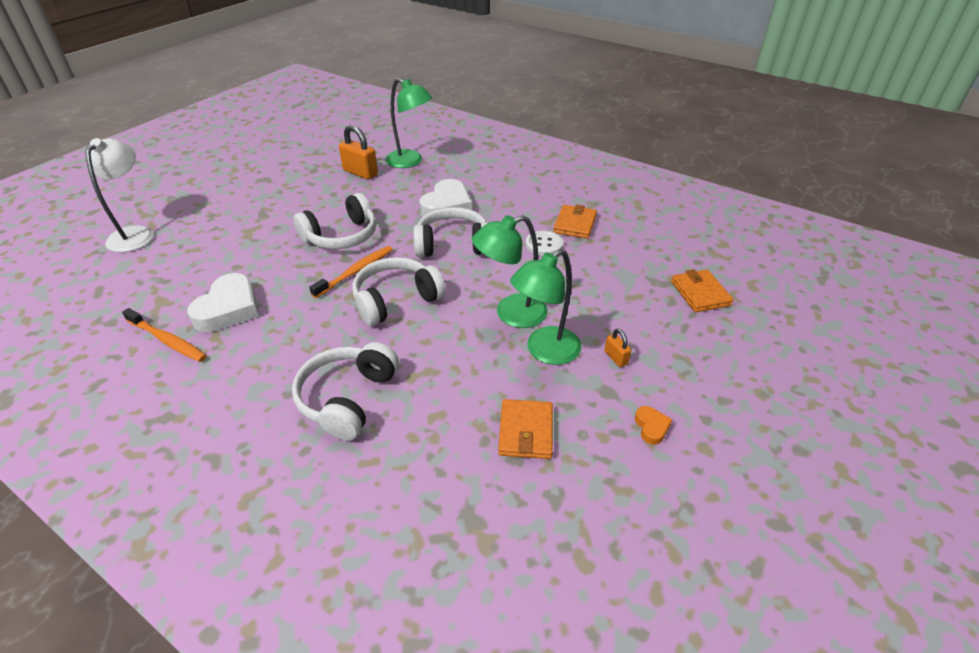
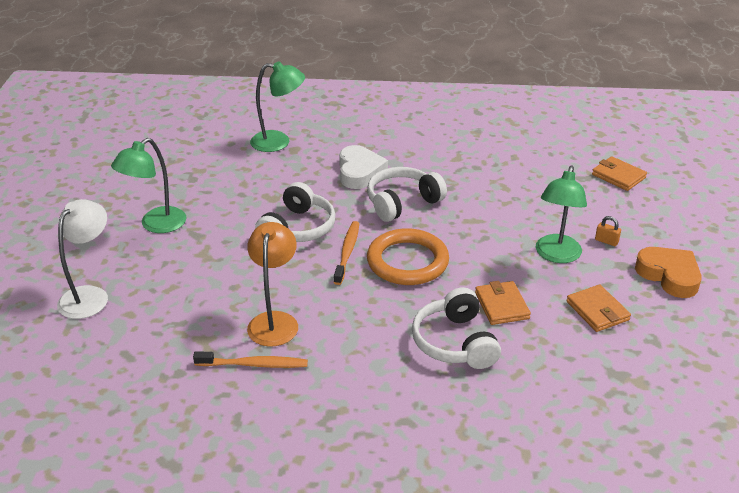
camera: 30 degrees left, 5 degrees down
(136, 234) = (90, 296): white lamp -> white lamp turned 45 degrees clockwise
(228, 309) = (274, 321): white heart -> orange lamp
(360, 172) = (243, 167): orange padlock -> none
(396, 300) = (407, 261): white headphones -> orange ring
(511, 314) = (505, 239): green lamp -> green lamp (156, 225)
(544, 244) = (474, 178): white button -> none
(575, 224) = (480, 153): orange wallet -> orange wallet (501, 305)
(651, 427) = (669, 275): orange heart -> orange heart, size x2.15

